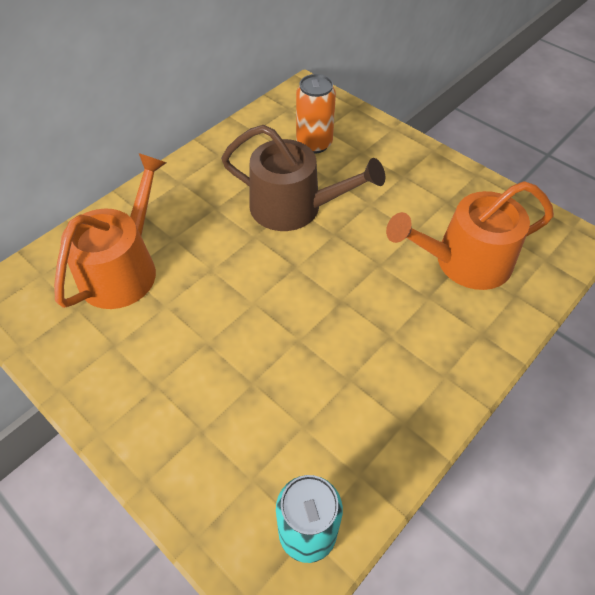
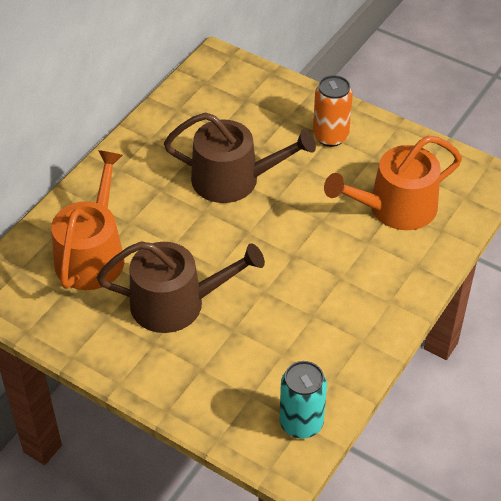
camera: 10 degrees left, 5 degrees down
(197, 339) = (177, 303): none -> brown watering can
(314, 144) = (239, 115): orange can -> orange can (330, 136)

